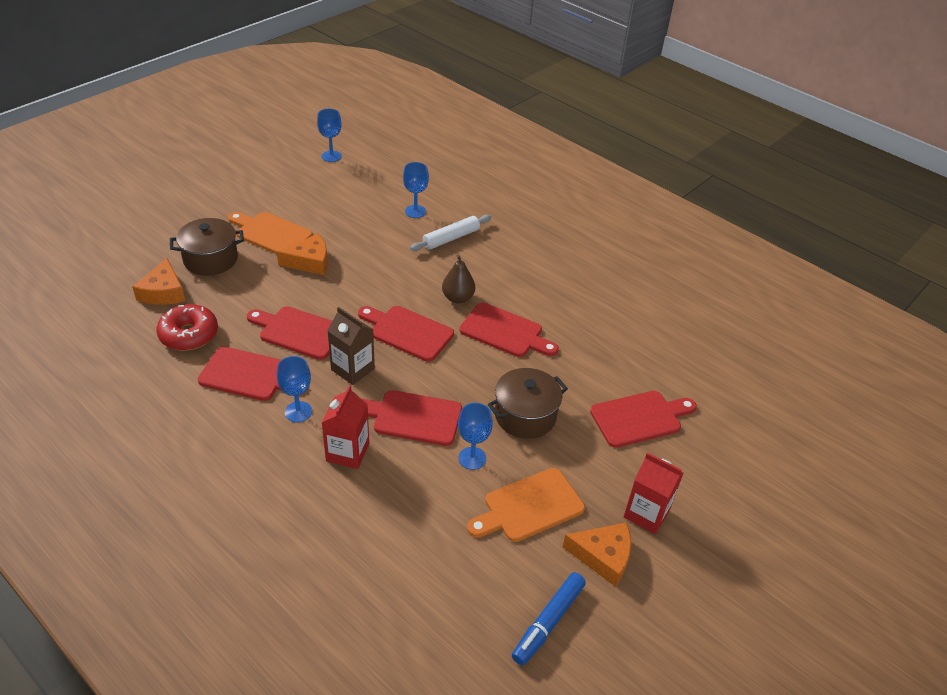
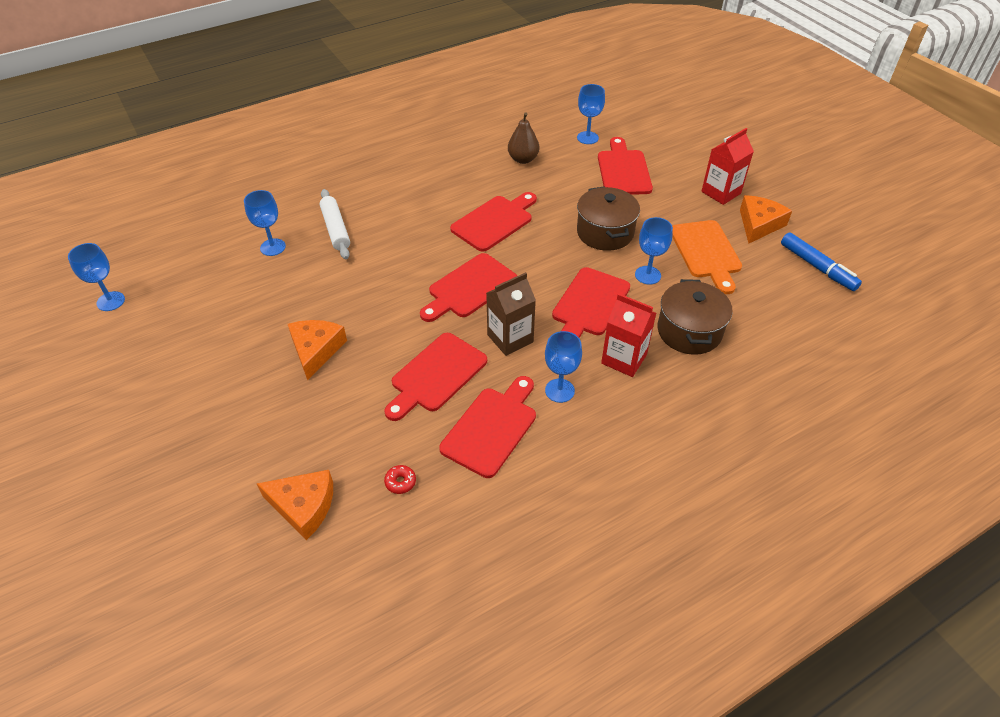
camera: 70 degrees left, 5 degrees up
(189, 334) = (400, 482): red donut -> red donut, size x0.42
(210, 259) = (260, 448): brown pot -> brown pot (689, 331)
(271, 233) = (240, 380): orange cutting board -> none
(458, 298) = (433, 243): brown pear -> brown pear (523, 159)
(682, 380) = (587, 138): none -> blue goblet

